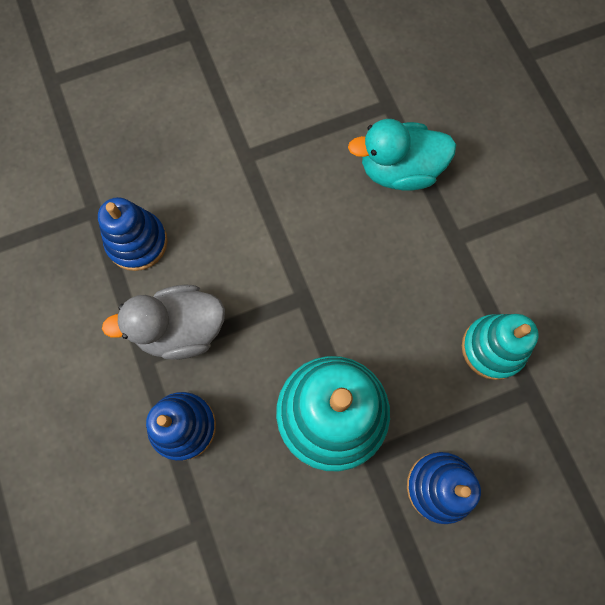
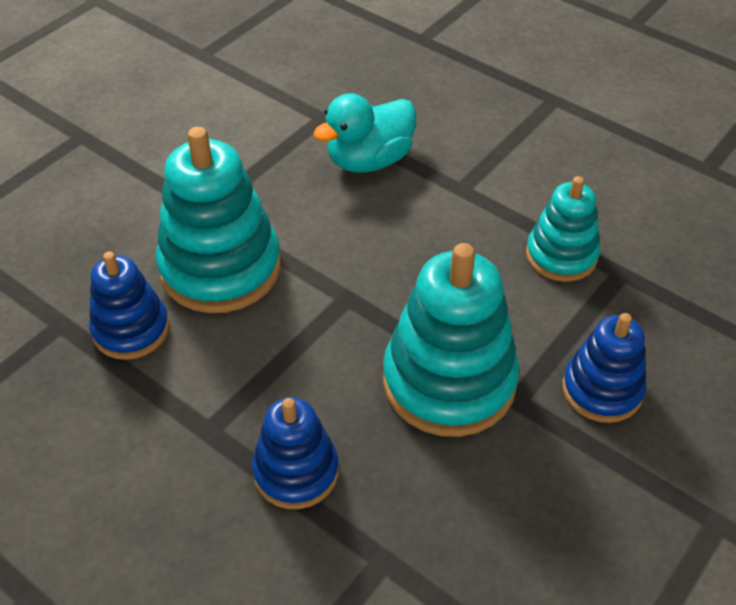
camera: 30 degrees left, 25 degrees down
(180, 329) = (233, 384): grey duck -> none
(227, 219) = (220, 268): none -> turquoise stacking toy

